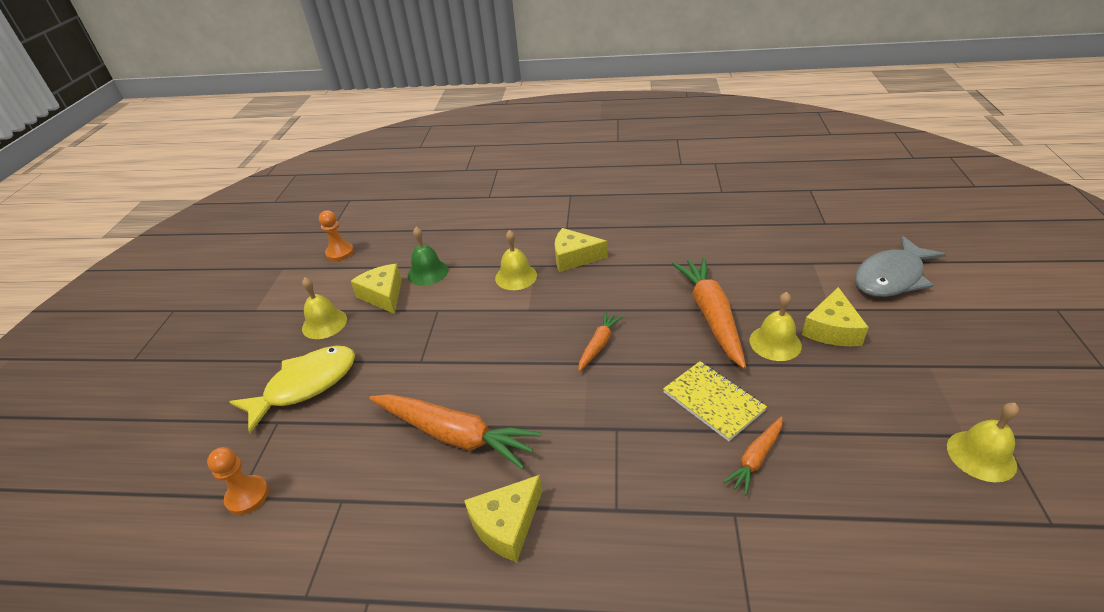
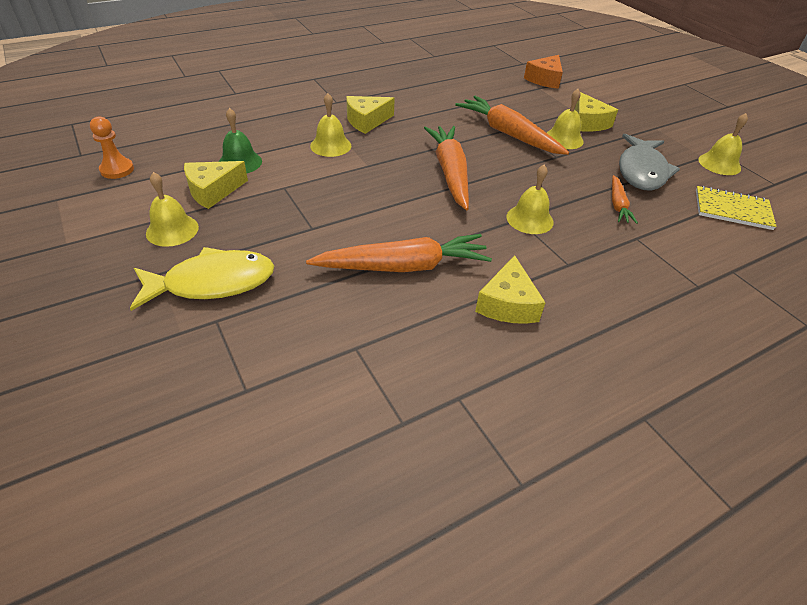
camera: 40 degrees left, 5 degrees up
(247, 496) = (255, 385): orange pawn -> none
(305, 385) = (212, 283): yellow fish -> yellow fish turned 60 degrees clockwise
(383, 295) = (213, 191): yellow cheese -> yellow cheese turned 60 degrees counterclockwise
(599, 345) = (450, 173): orange carrot -> orange carrot, size x1.92
(628, 434) = (529, 219): none -> yellow bell
(713, 401) = (562, 183): yellow notebook -> yellow notebook (732, 210)
(832, 252) = (545, 79): none -> orange cheese
(891, 277) = (591, 86): grey fish -> grey fish (641, 171)

